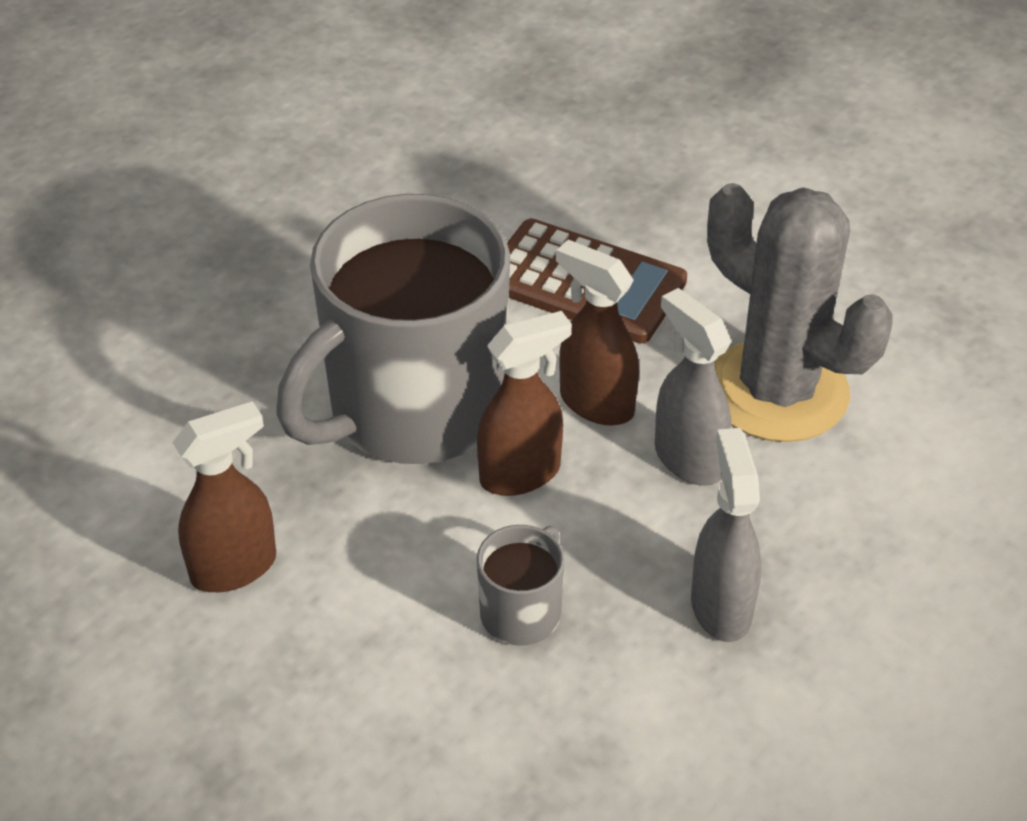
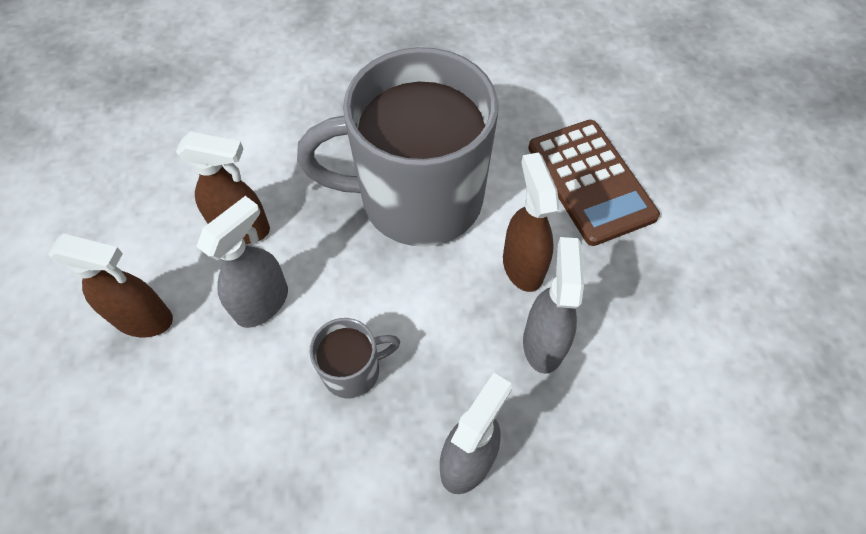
camera: 40 degrees right, 15 degrees up
(347, 621) = (263, 303): none -> grey spray bottle
(521, 474) = (437, 281): brown spray bottle -> brown spray bottle (144, 319)
(777, 391) = (645, 337): grey cactus -> none

